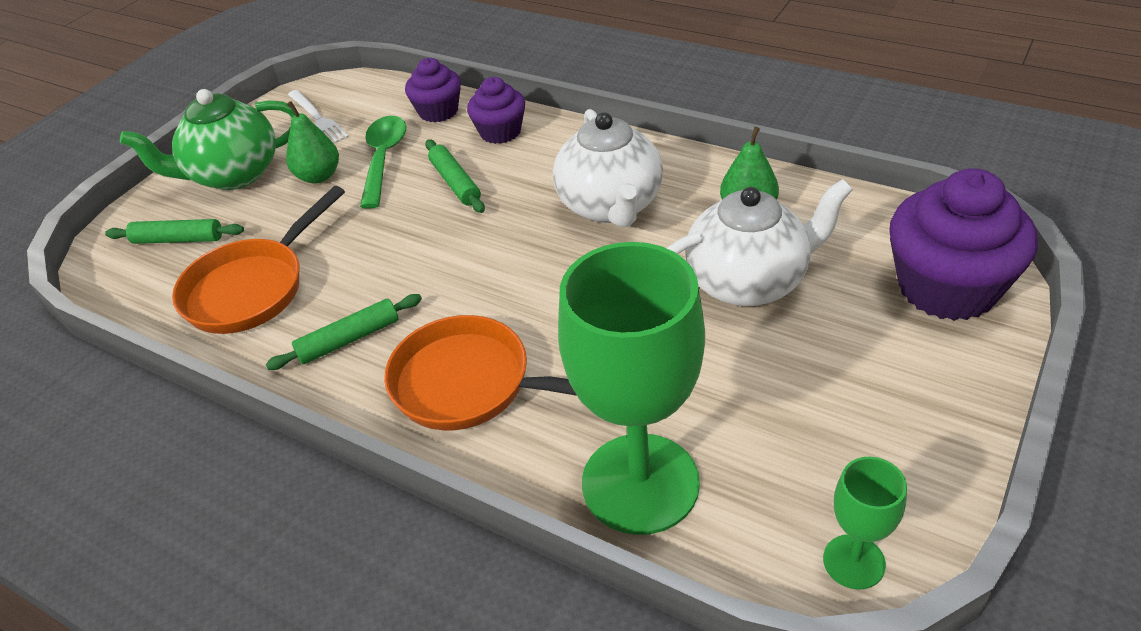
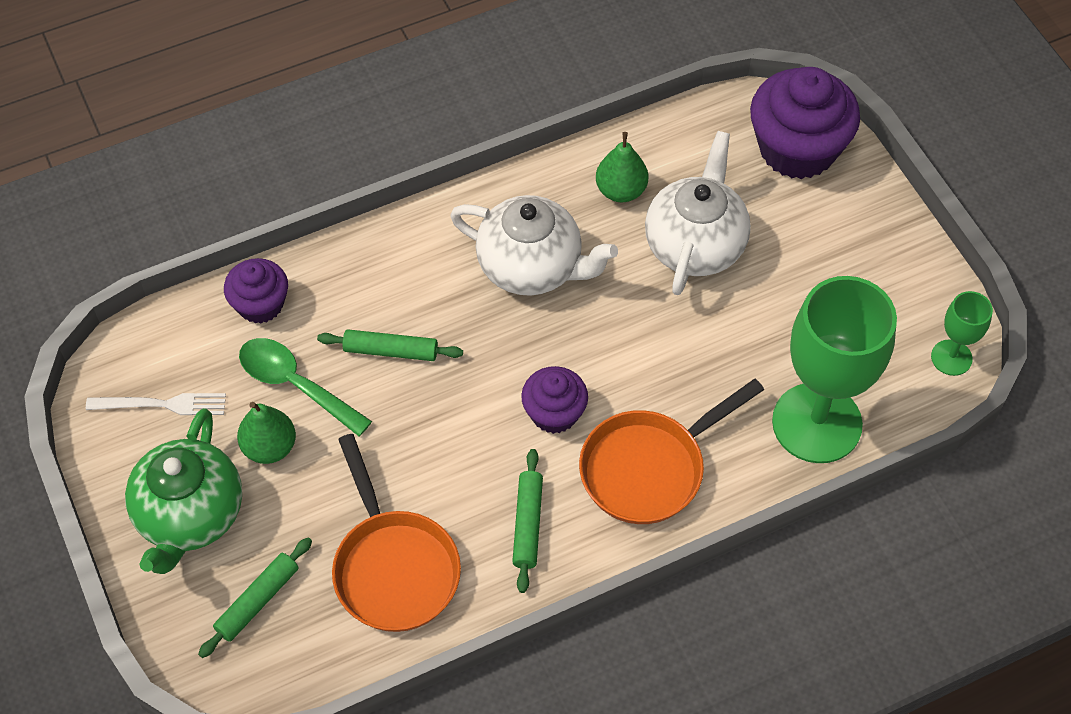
camera: 60 degrees left, 15 degrees up
(500, 132) = (347, 278): purple cupcake -> purple cupcake (554, 413)

